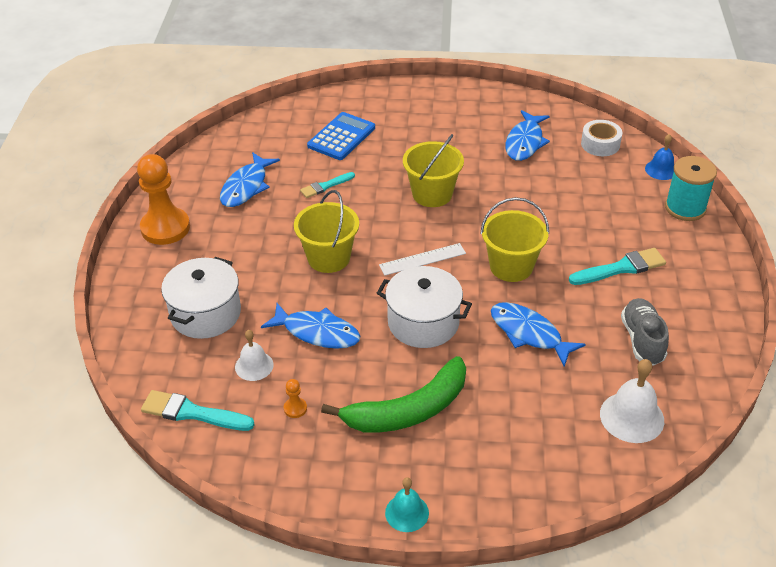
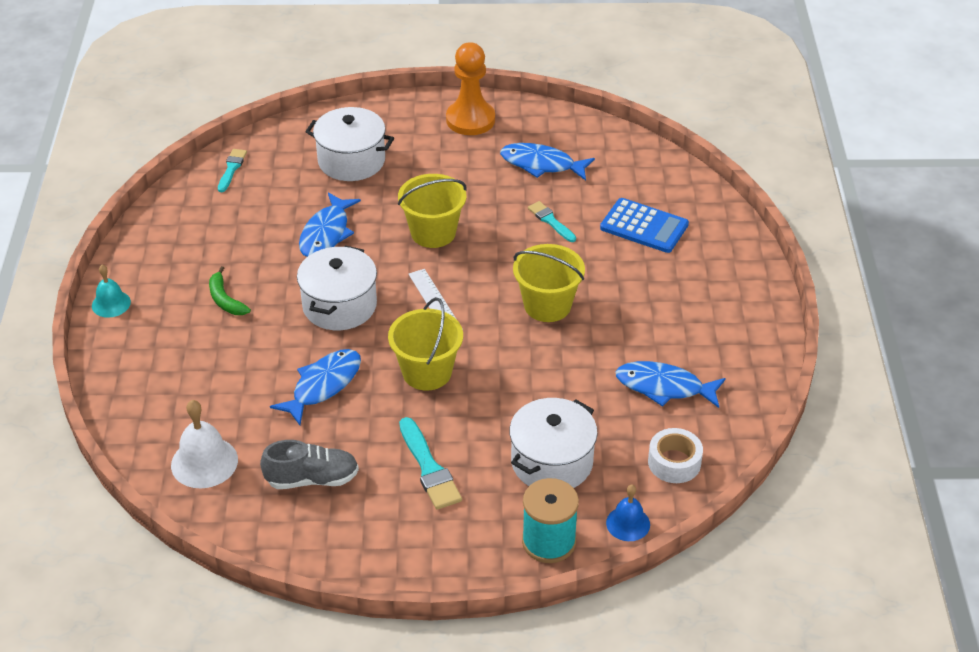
camera: 85 degrees right, 0 degrees up
(192, 413) = (231, 169): turquoise brush -> turquoise brush, size x0.64
(254, 366) = (285, 198): white bell -> none
(295, 408) = (232, 228): orange pawn -> none
(408, 410) = (225, 299): green banana -> green banana, size x0.50
(606, 202) = (552, 462): none -> white pot

